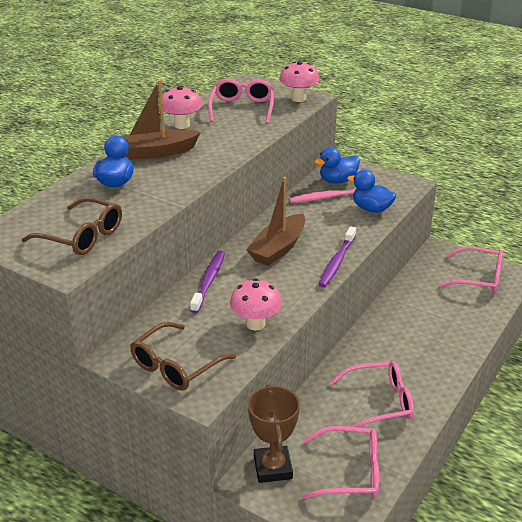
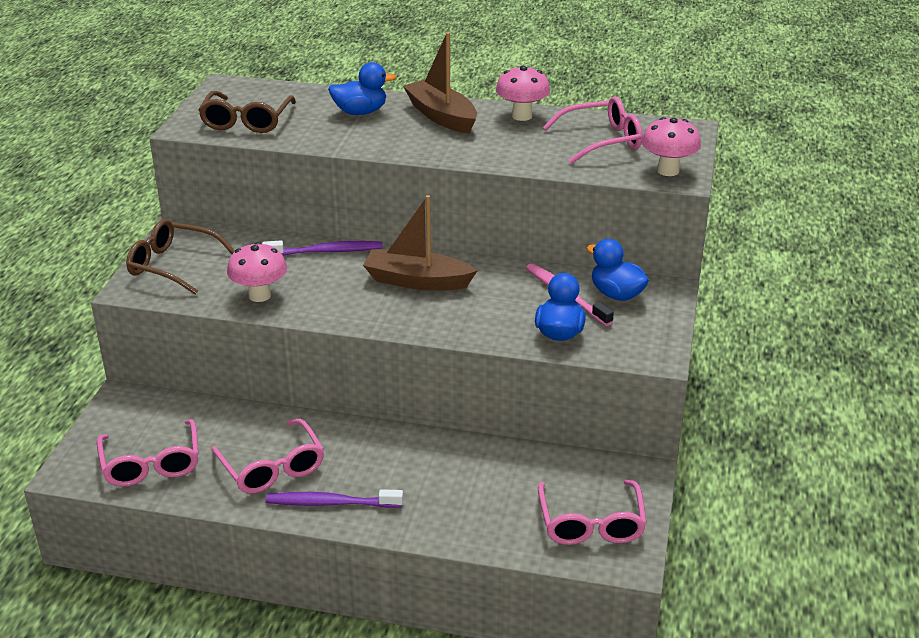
camera: 70 degrees right, 0 degrees up
(273, 468) = (144, 410): brown trophy -> none
(337, 262) = (410, 327): purple toothbrush -> purple toothbrush (331, 503)

